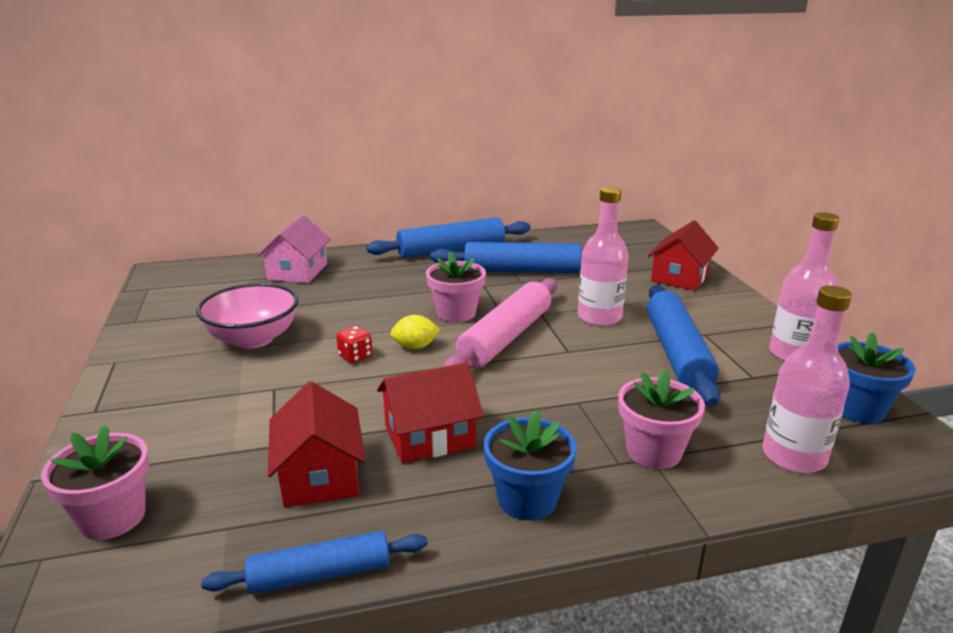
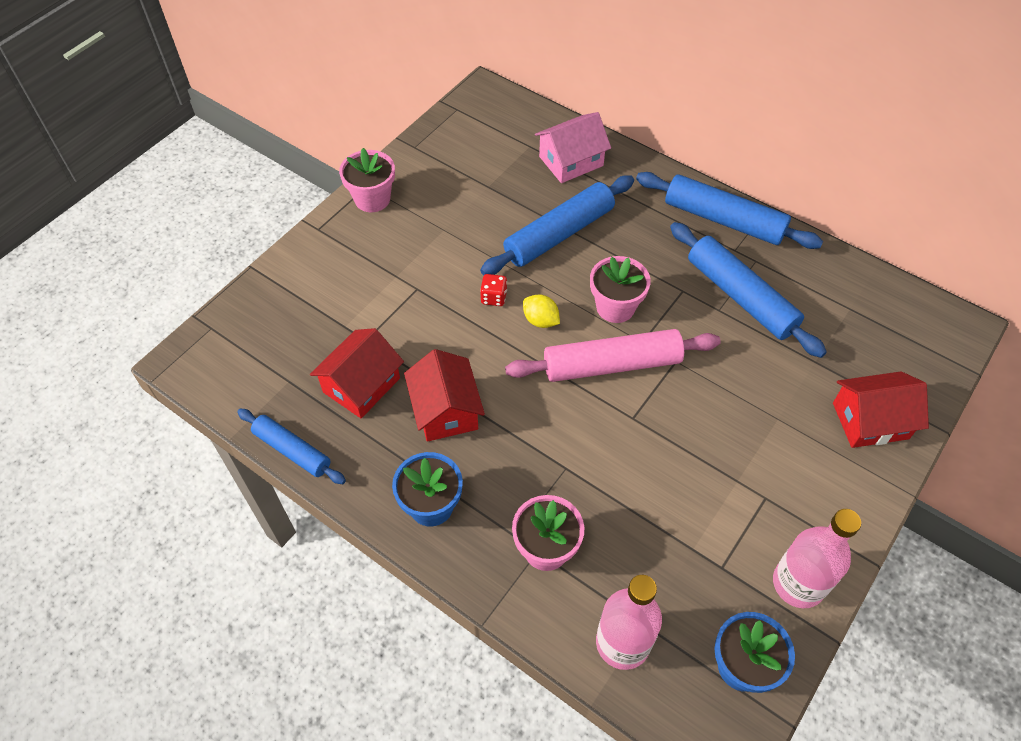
camera: 50 degrees right, 30 degrees up
(112, 517) = (255, 326): pink flower pot -> pink flower pot (372, 199)
(253, 339) = (457, 226): pink bowl -> none
(429, 436) = (445, 410): red house -> red house turned 45 degrees clockwise
(599, 317) = (713, 405): pink bottle -> none
(677, 353) = (707, 494): blue rolling pin -> blue rolling pin (559, 234)

